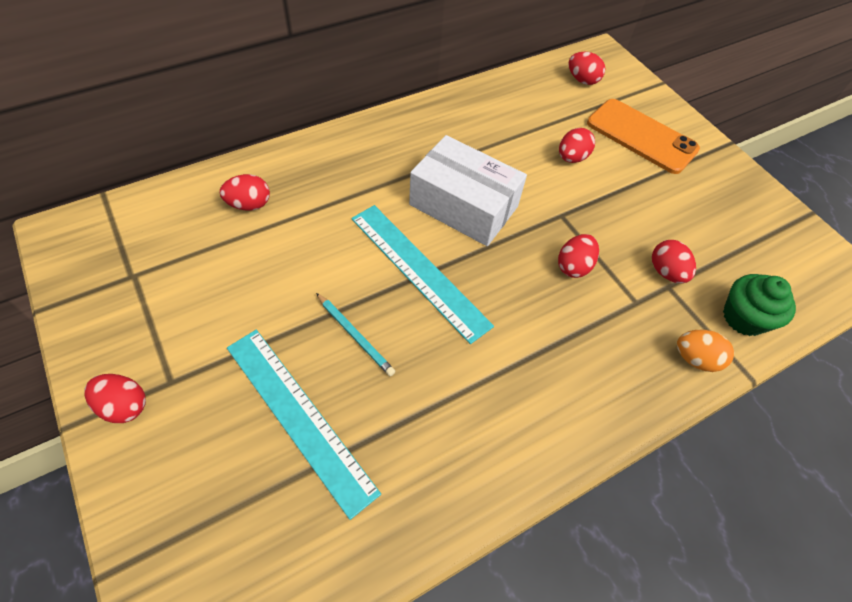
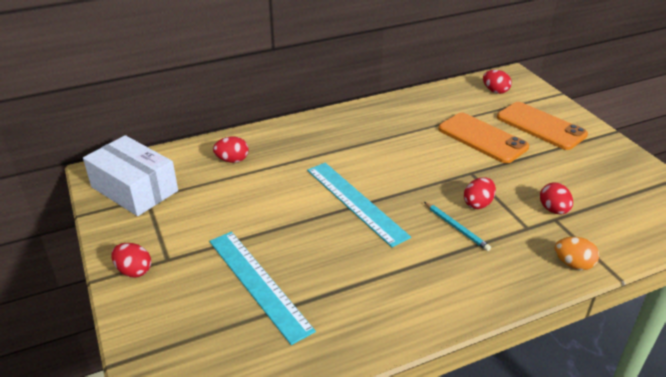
camera: 10 degrees right, 20 degrees down
(355, 335) = (304, 238): turquoise pencil -> turquoise pencil (456, 227)
(463, 206) = (393, 165): white box -> white box (134, 189)
(571, 158) = (482, 138): red egg -> orange phone
(744, 317) = (616, 240): green cupcake -> none

